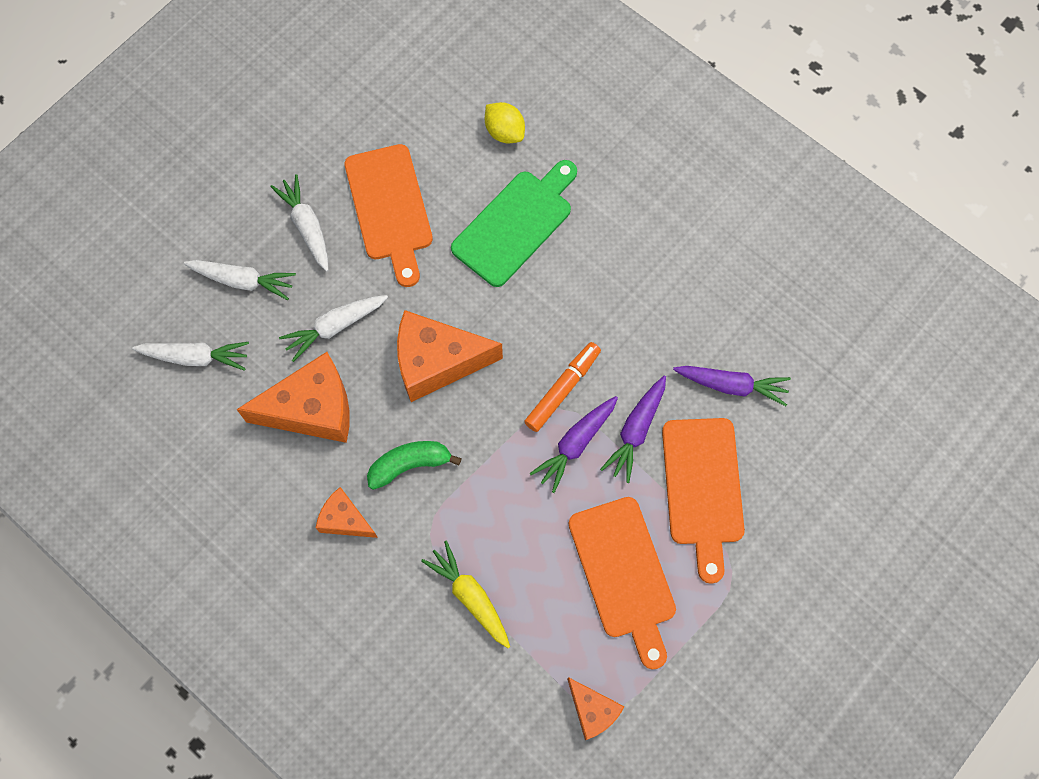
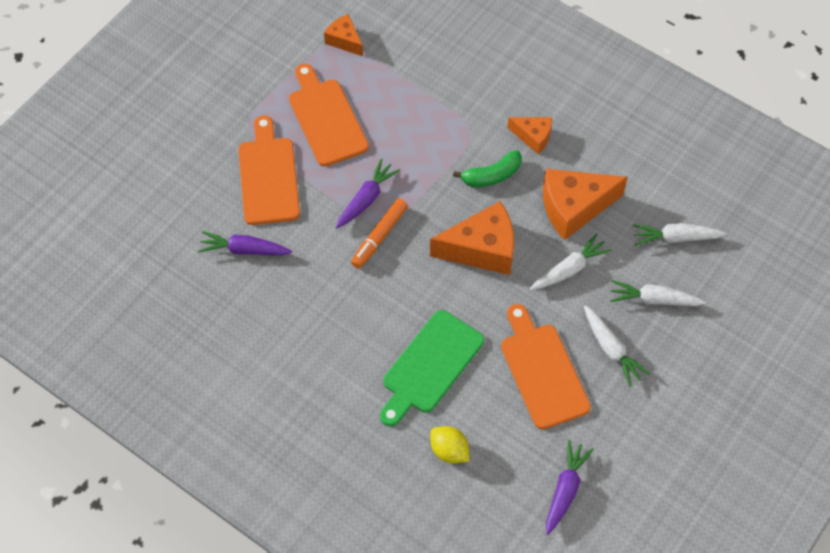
camera: 175 degrees right, 10 degrees down
(470, 596) = (435, 98): yellow carrot -> none
(636, 431) = (320, 211): purple carrot -> purple carrot (565, 489)

